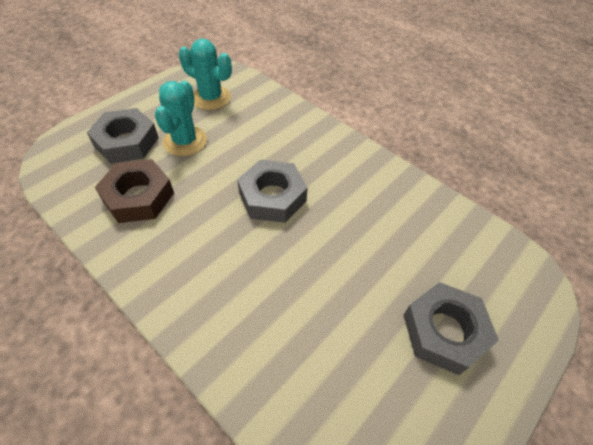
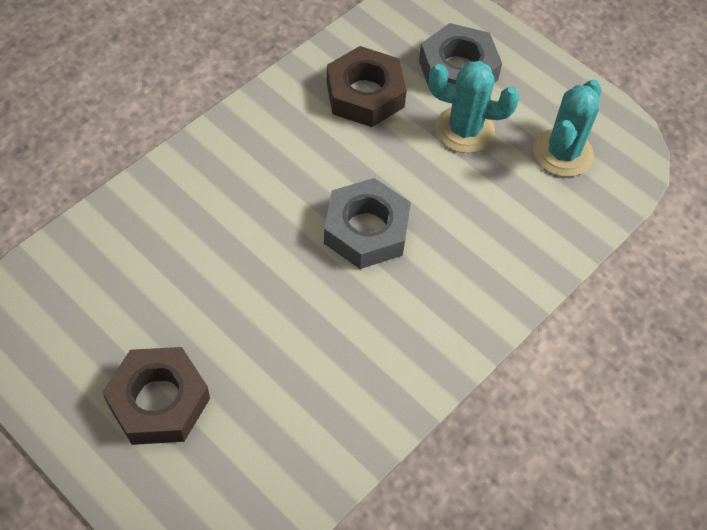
camera: 90 degrees right, 5 degrees up
(444, 331) = (158, 401): grey nut -> brown nut

